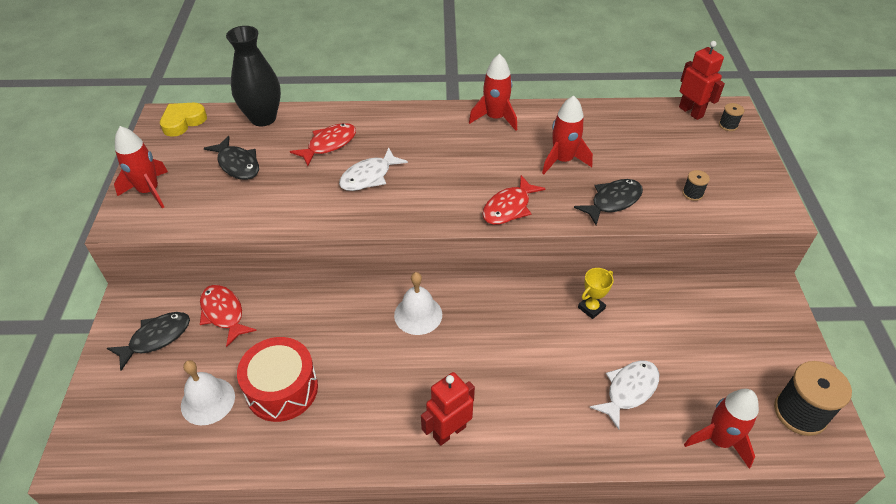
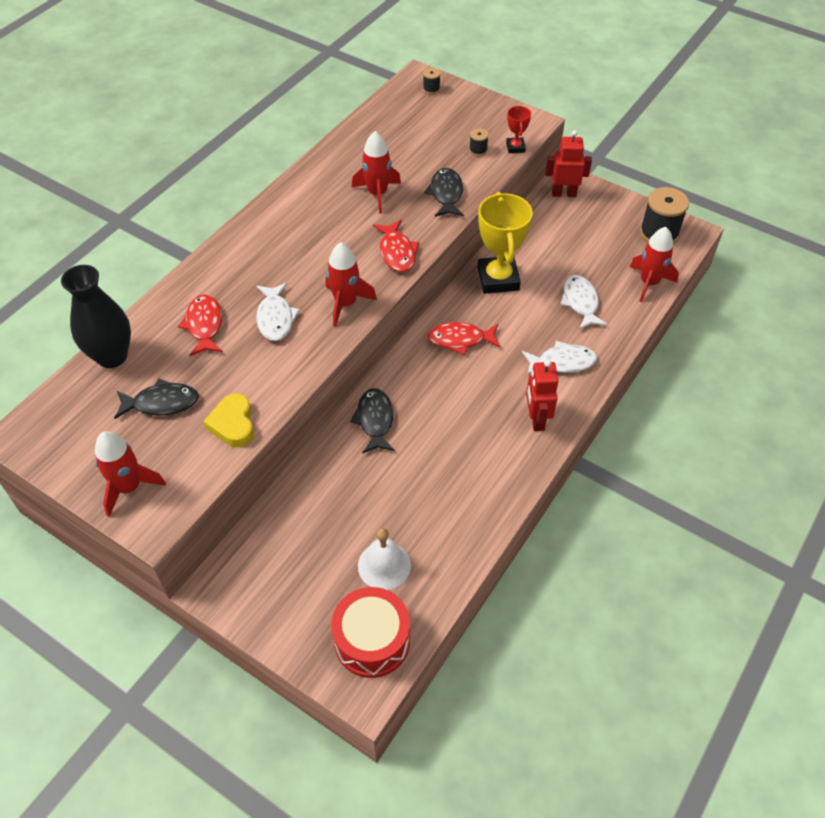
camera: 55 degrees left, 5 degrees up
(156, 338) = (280, 580): black fish -> black fish (375, 420)
(183, 122) = (46, 421): yellow heart -> yellow heart (233, 424)
(224, 313) = (296, 516): red fish -> red fish (460, 340)
(282, 389) = (414, 507): red drum -> red drum (372, 640)
(418, 314) = (416, 382): white bell -> none
(495, 118) = (287, 203): red rocket -> red rocket (346, 303)
(538, 416) = (562, 362): none -> white fish
(591, 308) = (498, 279): yellow trophy -> yellow trophy, size x2.10
(691, 112) = (398, 97): red robot -> red robot (564, 193)
(729, 216) = (515, 147): none -> red trophy

